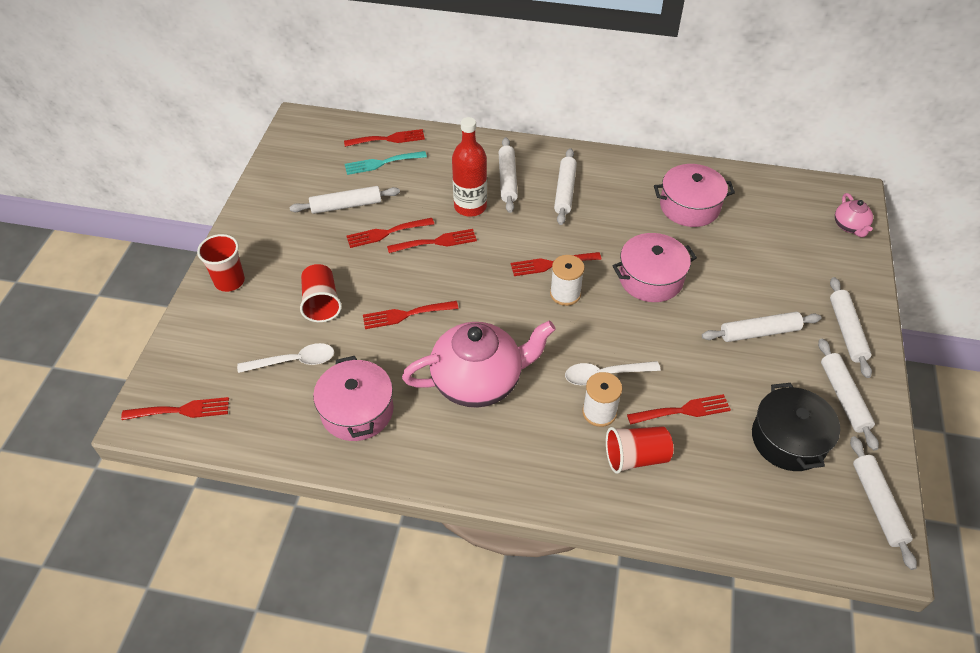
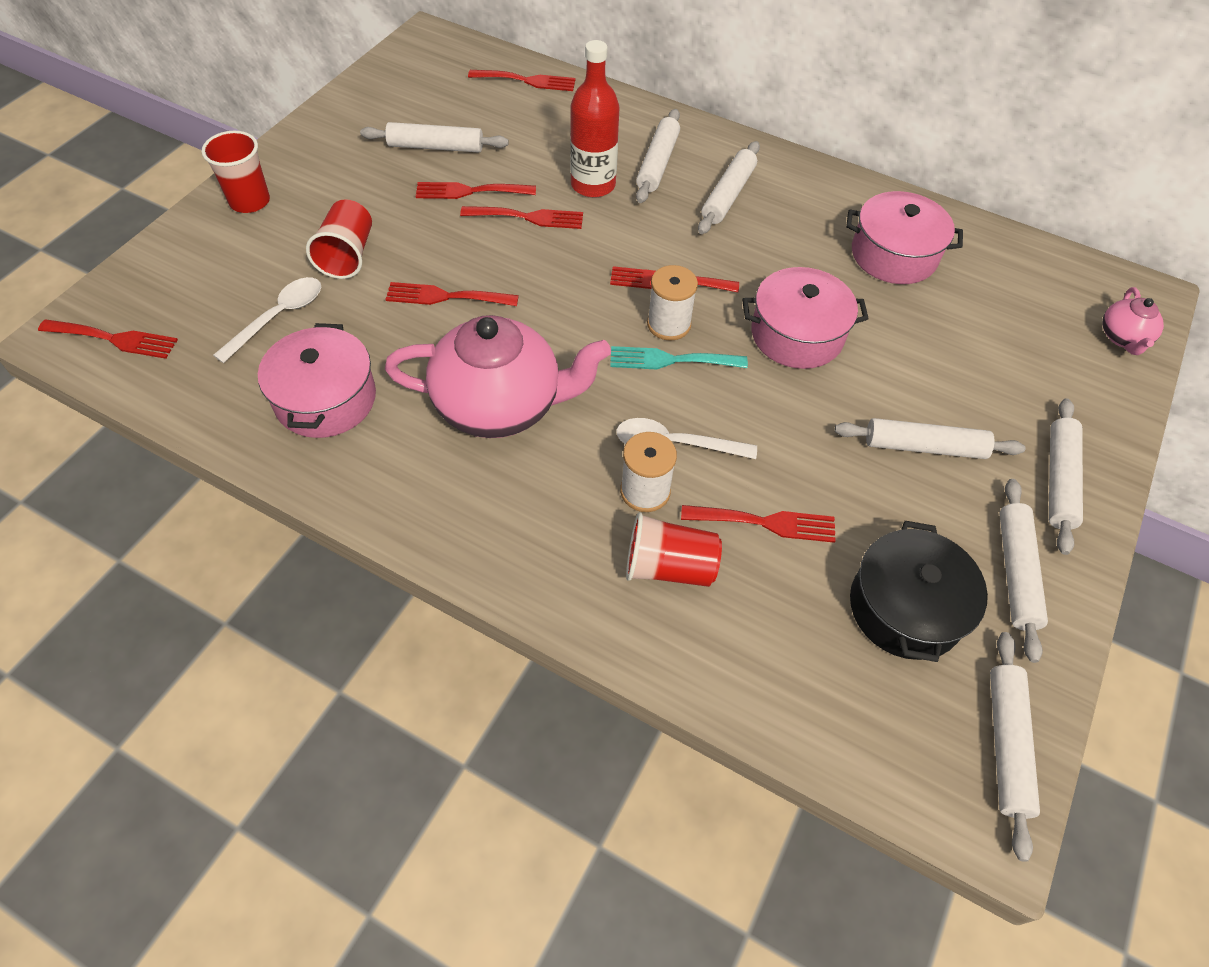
camera: 15 degrees right, 5 degrees up
(294, 361) = (279, 317): white spoon -> white spoon turned 60 degrees counterclockwise
(381, 163) = (504, 107): turquoise fork -> turquoise fork (670, 360)

